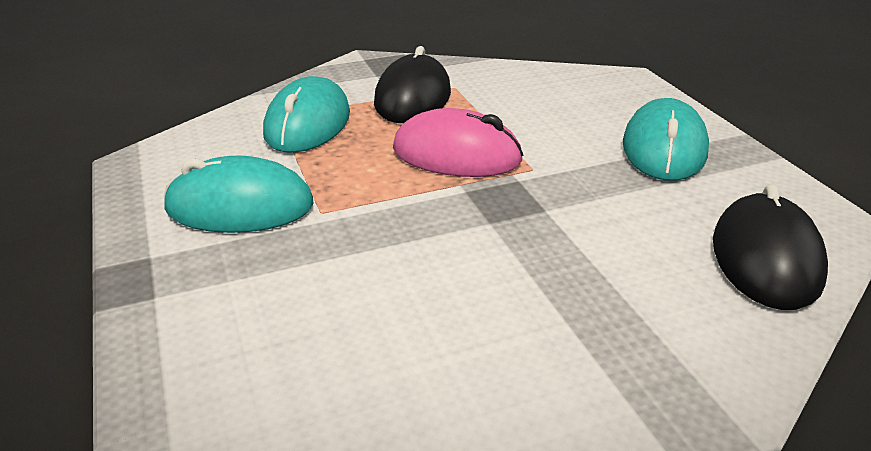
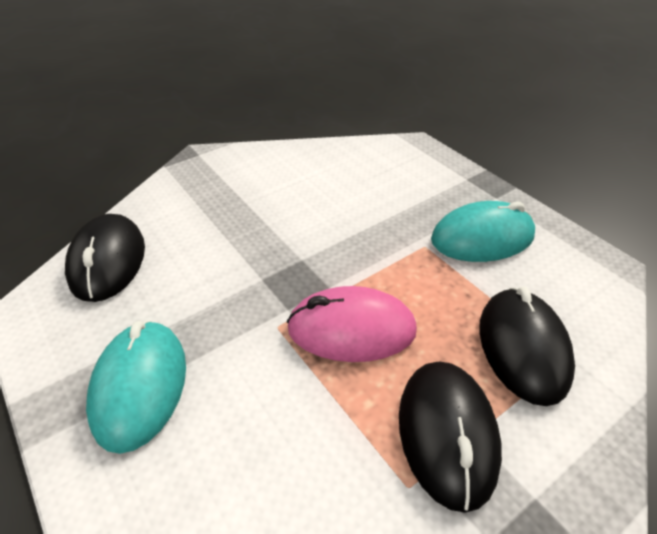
camera: 165 degrees right, 10 degrees up
(308, 124) = (522, 348): turquoise mouse -> black mouse

